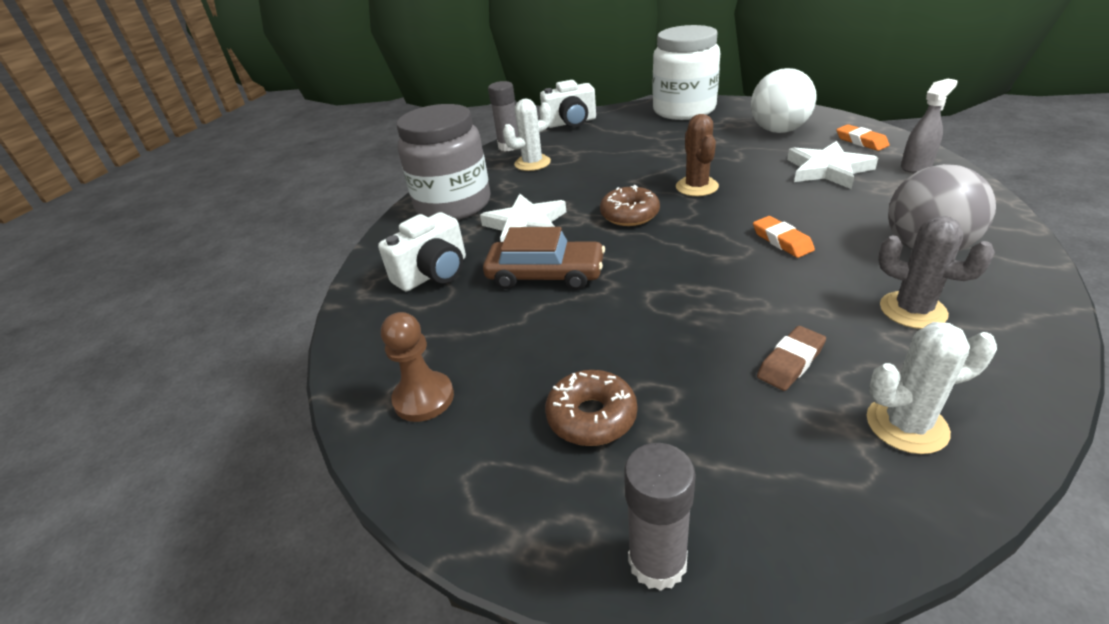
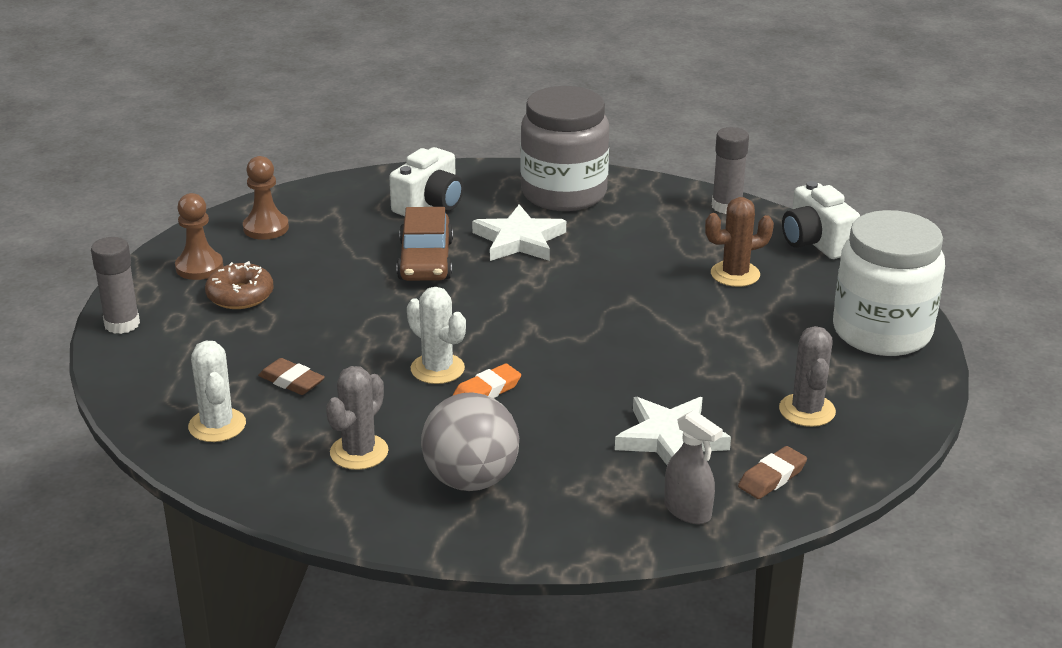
camera: 75 degrees right, 5 degrees down
(433, 273) = (429, 204): white camera -> white camera turned 90 degrees counterclockwise
(505, 466) = (199, 267): none -> brown pawn
(532, 163) = (675, 227): white cactus -> white cactus (437, 369)
(629, 215) = (543, 299): brown donut -> none
(697, 187) = (615, 341): brown cactus -> brown cactus (735, 274)
(778, 130) = (807, 410): white ball -> grey cactus
(861, 141) = (772, 477): orange eraser -> brown eraser

